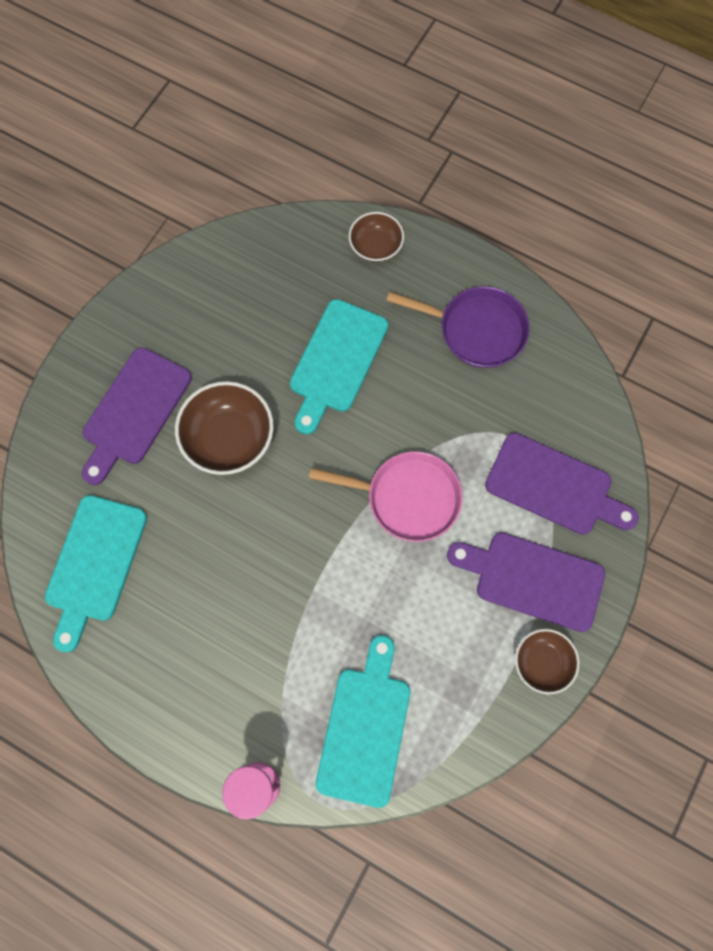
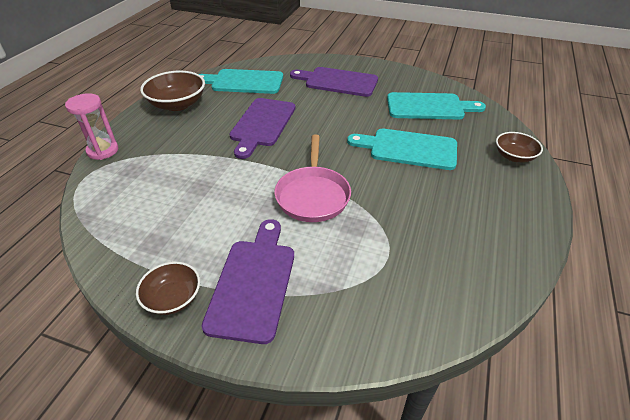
camera: 80 degrees right, 30 degrees down
(229, 438) = (333, 113): brown bowl -> brown bowl (177, 104)
(365, 728) = (131, 193): turquoise cutting board -> turquoise cutting board (429, 107)
(476, 330) = (479, 220): purple pan -> none
(554, 486) = (349, 291): purple cutting board -> purple cutting board (262, 124)

